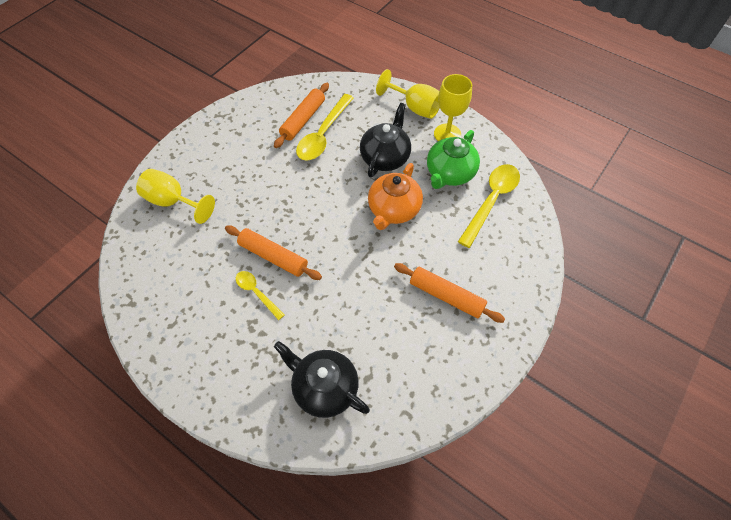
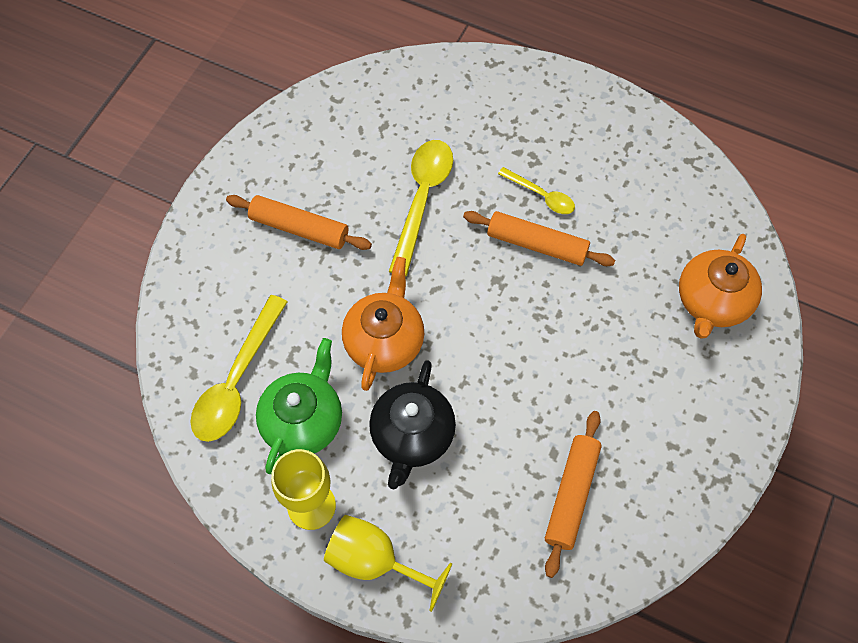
camera: 170 degrees right, 5 degrees up
(173, 202) = (711, 302): yellow goblet -> orange teapot
(323, 135) = (526, 467): yellow spoon -> yellow spoon (422, 199)
(324, 388) = (429, 109): black teapot -> none

